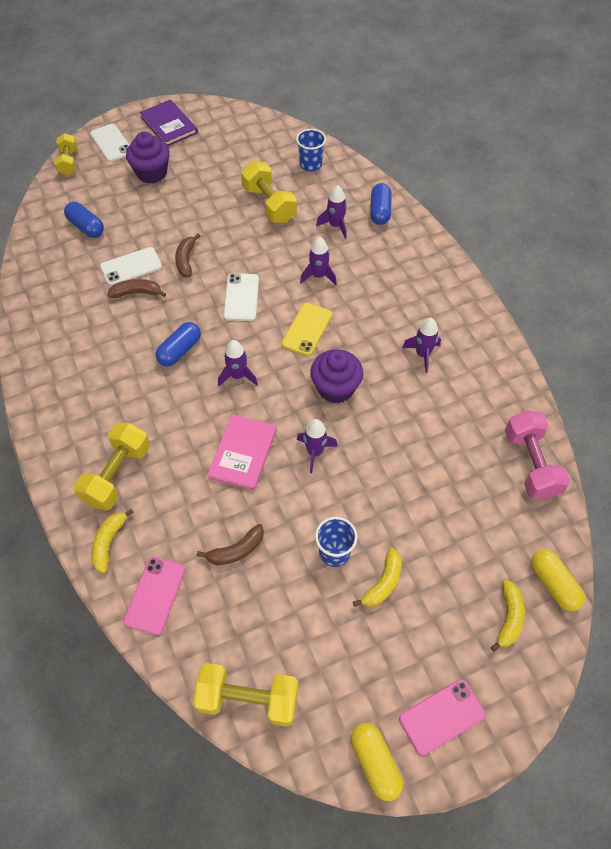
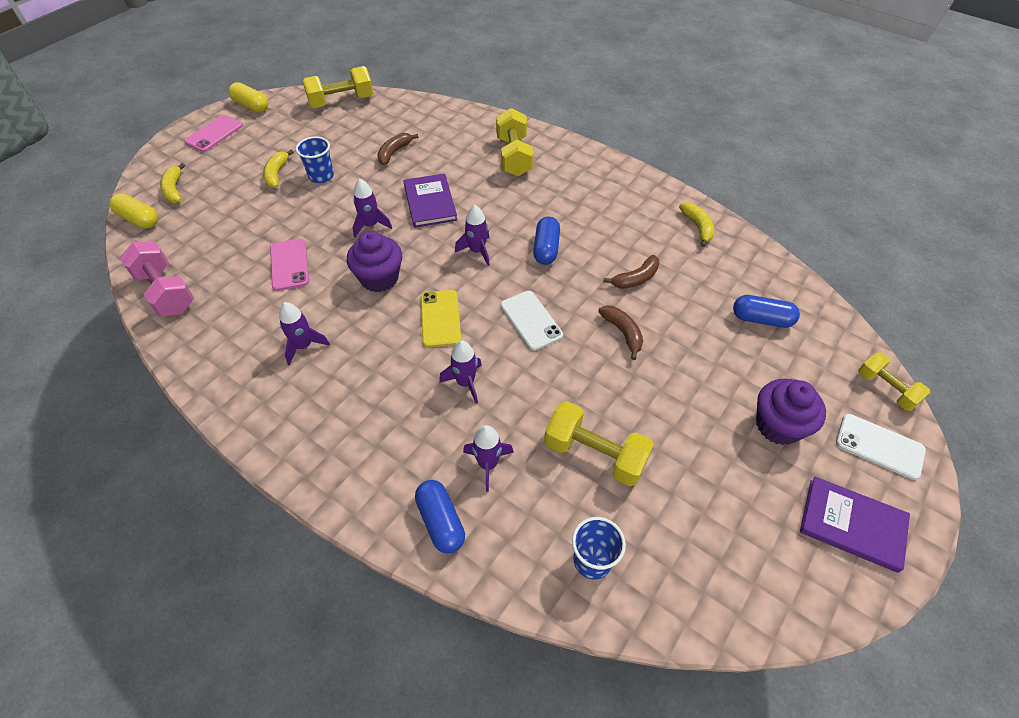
camera: 150 degrees right, 5 degrees down
(109, 542) = (484, 126): yellow banana -> yellow banana (697, 227)
(131, 267) = (669, 300): white phone -> none
(155, 595) = (432, 117): pink phone -> pink phone (289, 265)
(243, 453) = (430, 202): pink book -> purple book

